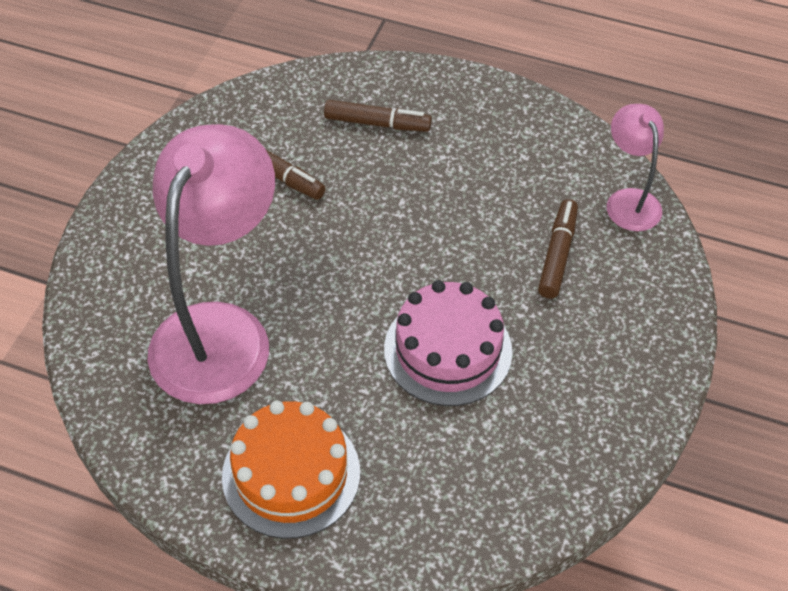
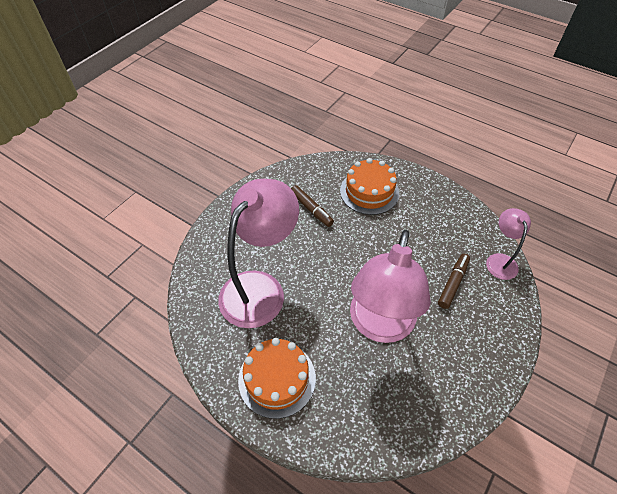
camera: 15 degrees right, 0 degrees up
(377, 123) = (369, 192): brown marker -> orange cake
(448, 350) = (379, 326): pink cake -> pink lamp

